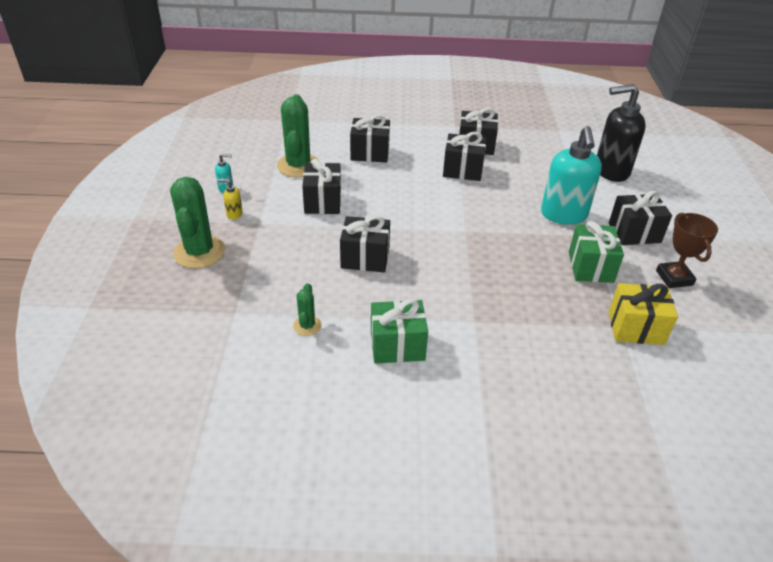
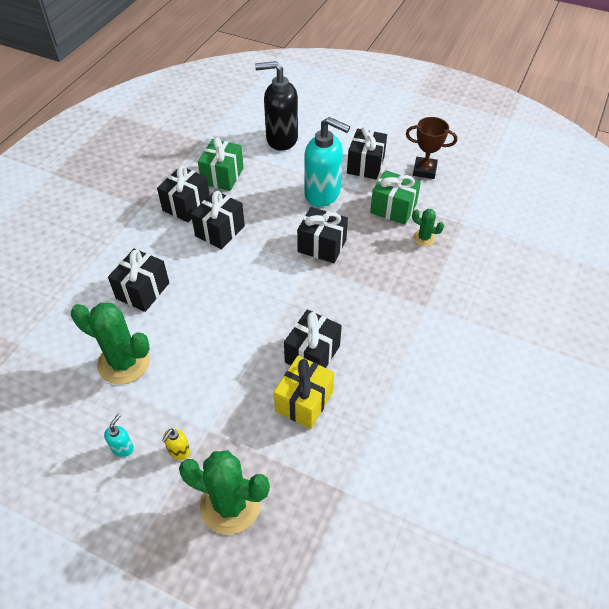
camera: 65 degrees left, 10 degrees up
(307, 326) = (387, 432): green cactus -> green cactus (424, 238)
(323, 202) = (205, 360): black gift -> black gift (322, 246)
(397, 345) = (436, 370): green gift -> green gift (222, 176)
(611, 171) = (281, 139): black soap dispenser -> black soap dispenser turned 75 degrees clockwise
(636, 328) = (467, 216): yellow gift -> yellow gift (304, 401)

